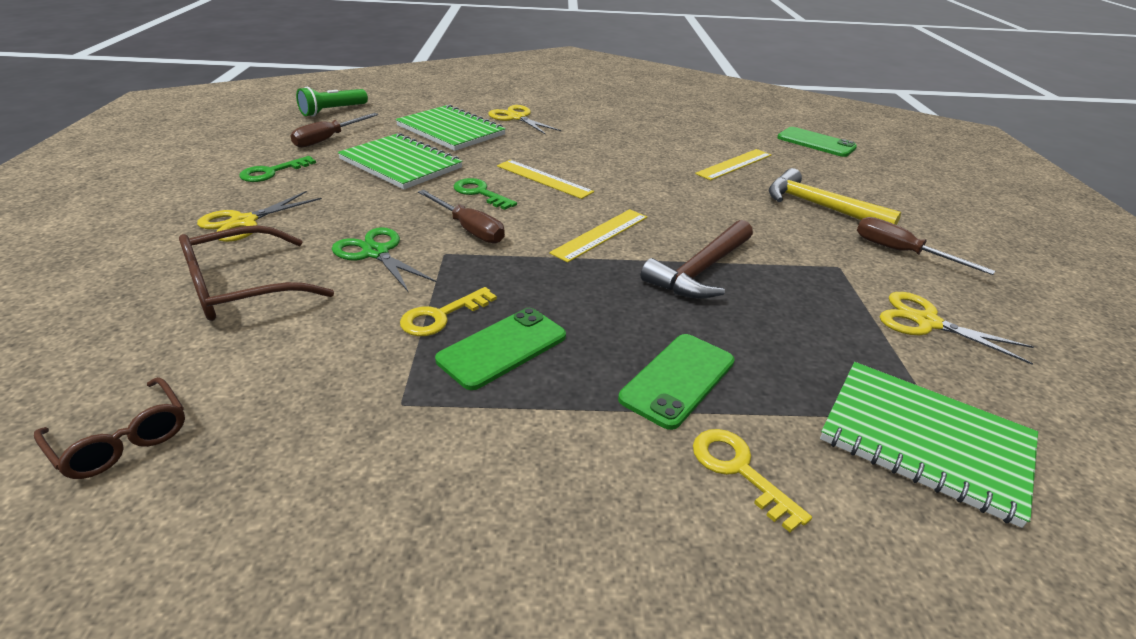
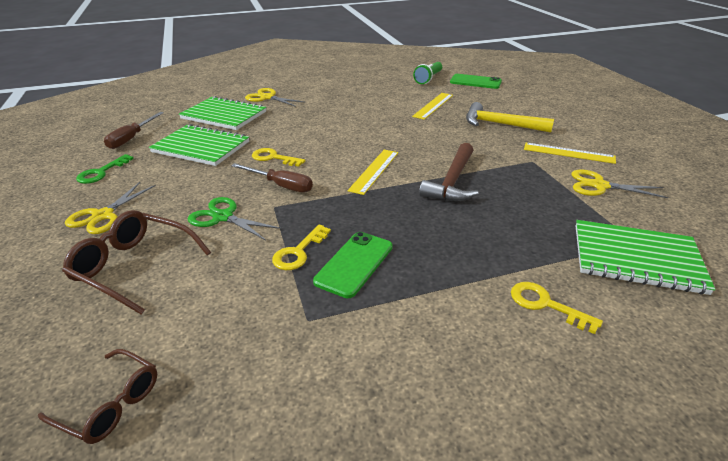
camera: 15 degrees left, 0 degrees up
(242, 288) = (134, 266): brown glasses -> brown glasses turned 75 degrees clockwise
(332, 111) = (121, 116): green flashlight -> green flashlight (428, 79)
(480, 193) = (273, 158): green key -> yellow key
(544, 179) = (313, 139): yellow ruler -> yellow ruler (568, 153)
(678, 380) = (478, 257): green phone -> none
(902, 252) = (563, 144): brown screwdriver -> none

